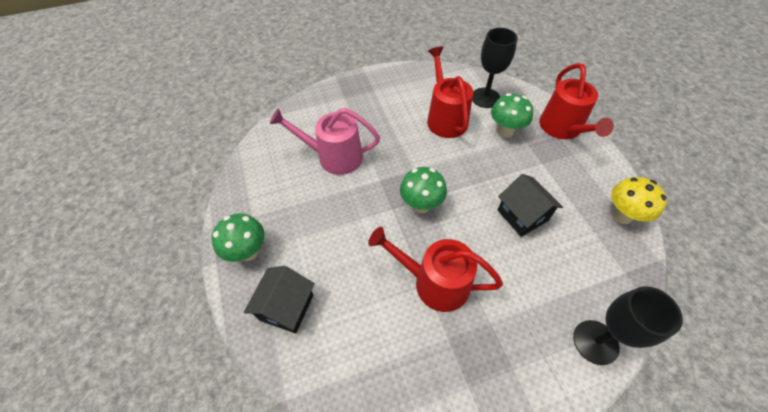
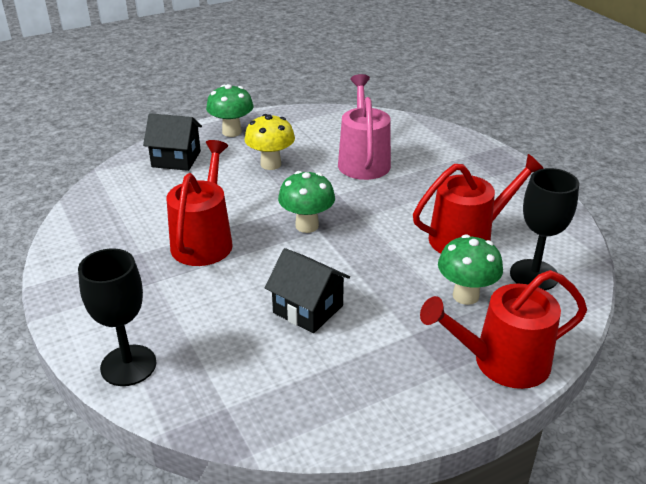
camera: 80 degrees right, 20 degrees down
(522, 215) = (308, 309): black house -> black house turned 75 degrees clockwise
(621, 215) = (328, 418): yellow mushroom -> yellow mushroom (271, 164)

